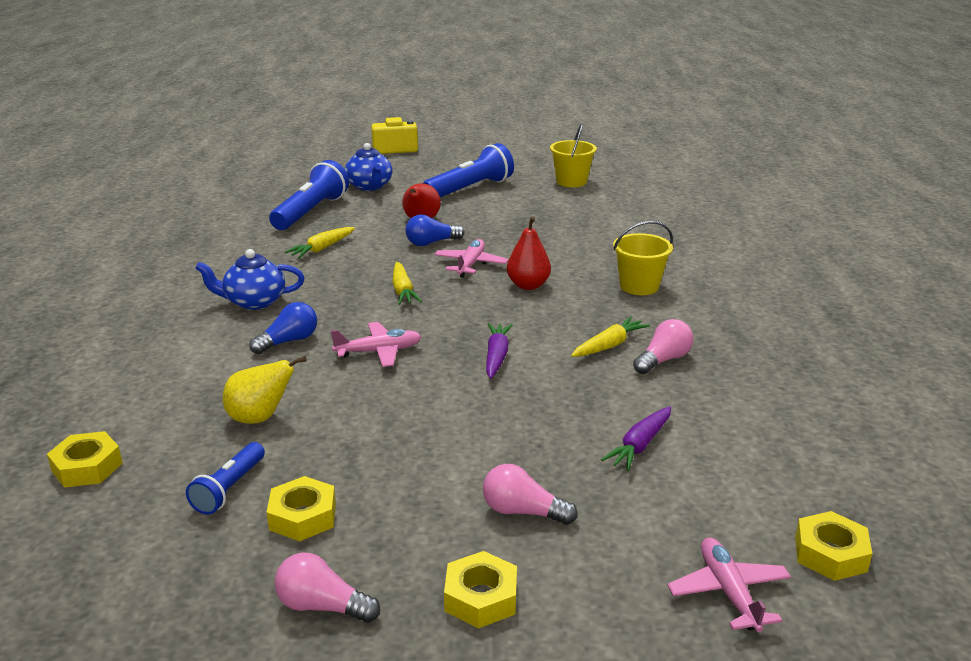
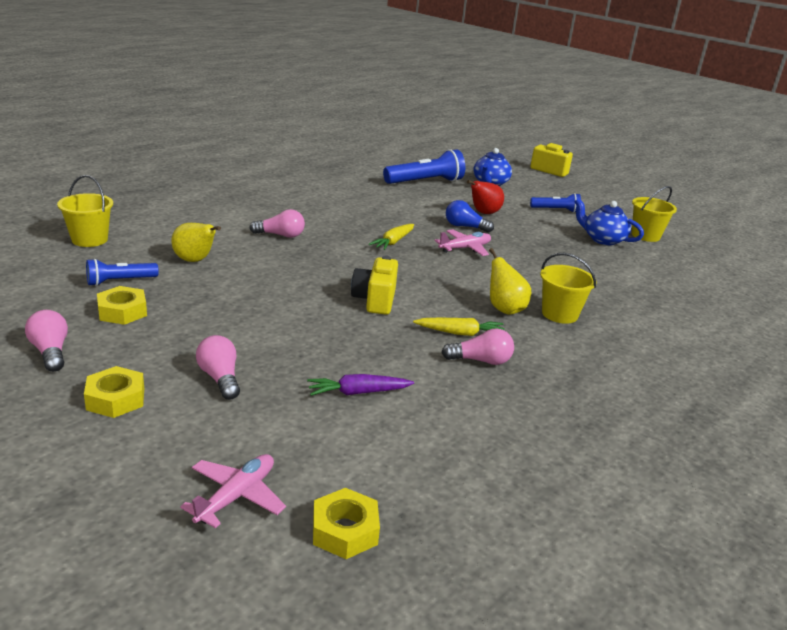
camera: 40 degrees right, 0 degrees up
(87, 467) = (89, 239): yellow nut -> yellow bucket
(254, 302) = (303, 210): blue teapot -> blue teapot (603, 239)
(288, 341) = (280, 235): blue light bulb -> pink light bulb
(322, 248) = (392, 202): yellow carrot -> none
(379, 351) = (315, 263): pink plane -> none
(470, 189) = (556, 210): blue flashlight -> blue flashlight, size x0.57
(496, 356) = (375, 300): purple carrot -> yellow camera
(528, 285) = (478, 276): red pear -> none
(598, 304) = (504, 309): none -> yellow pear

